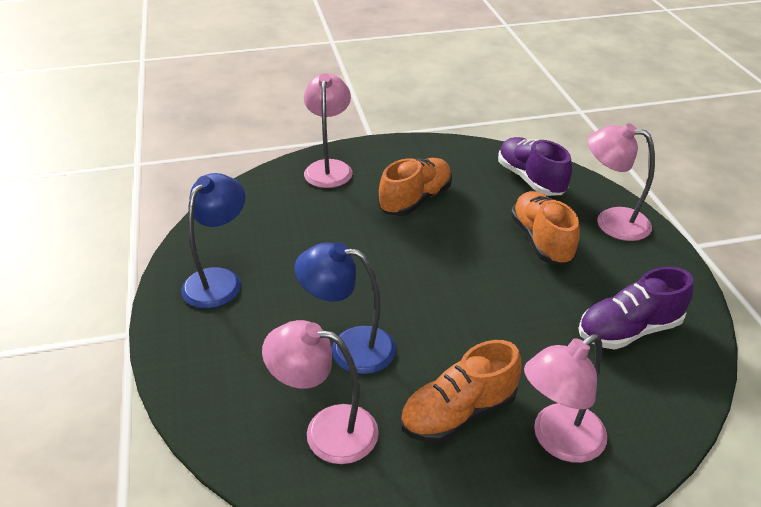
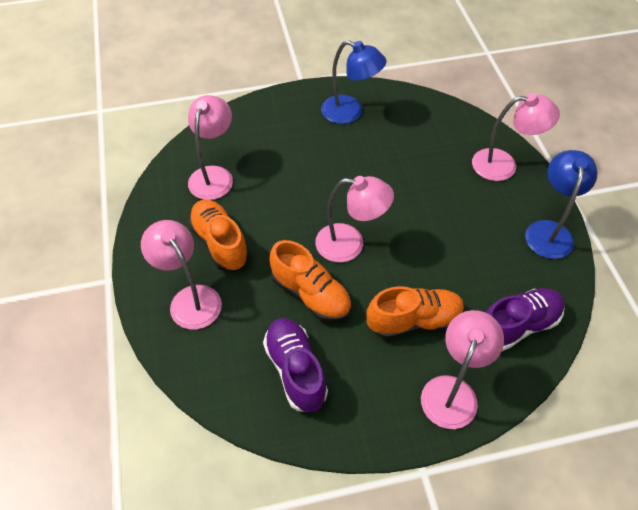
camera: 90 degrees right, 15 degrees up
(349, 347) = (283, 184): blue lamp -> blue lamp (549, 231)
(415, 200) = (464, 227): orange shoe -> orange shoe (311, 294)
(447, 284) = (350, 244): none -> pink lamp

